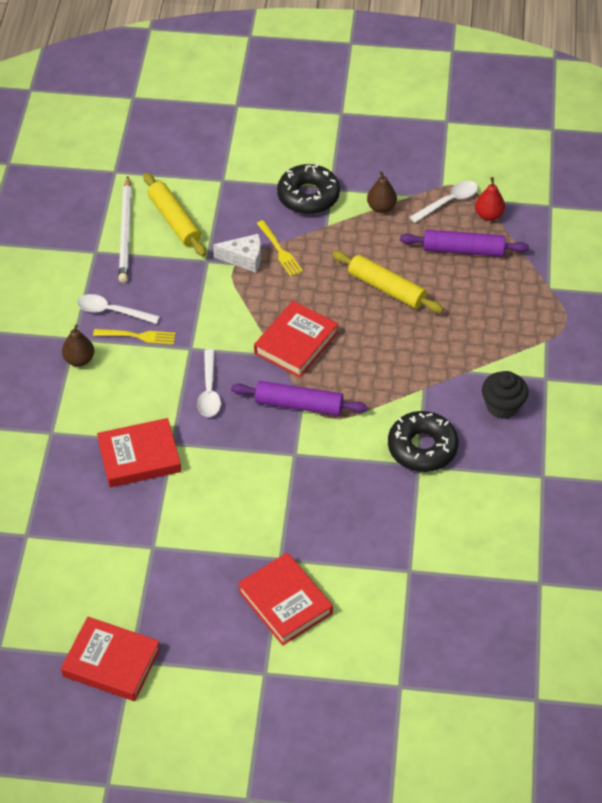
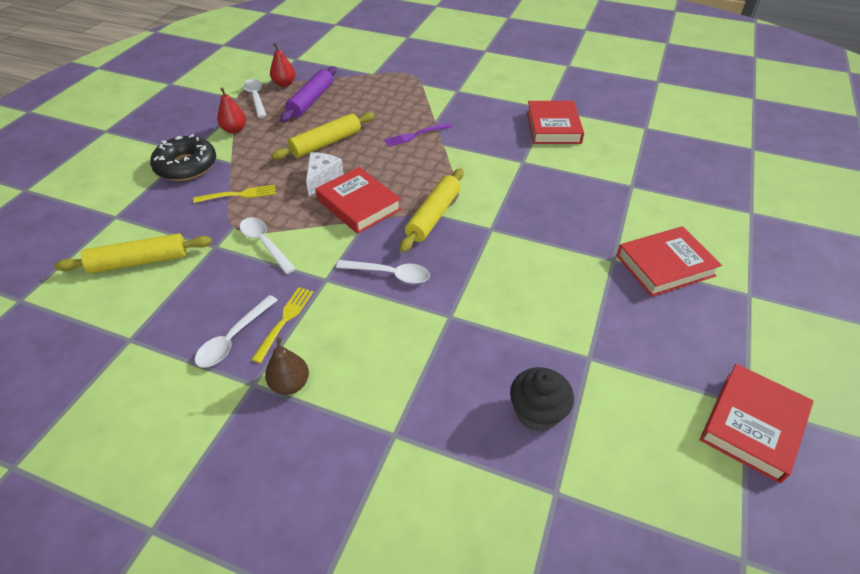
camera: 75 degrees left, 5 degrees down
(125, 232) = (122, 306): white pencil -> none
(139, 457) = (460, 348): red book -> red book (553, 127)
(221, 292) = (264, 243): none -> white spoon
(244, 258) = (231, 219): white cheese -> white cheese (322, 178)
(299, 405) = (433, 216): purple rolling pin -> yellow rolling pin
(381, 207) = (234, 130): brown pear -> red pear
(422, 448) = (505, 156): black donut -> none
(432, 360) = (415, 135): none -> purple fork
(502, 406) = (476, 112): black cupcake -> black cupcake (537, 413)

